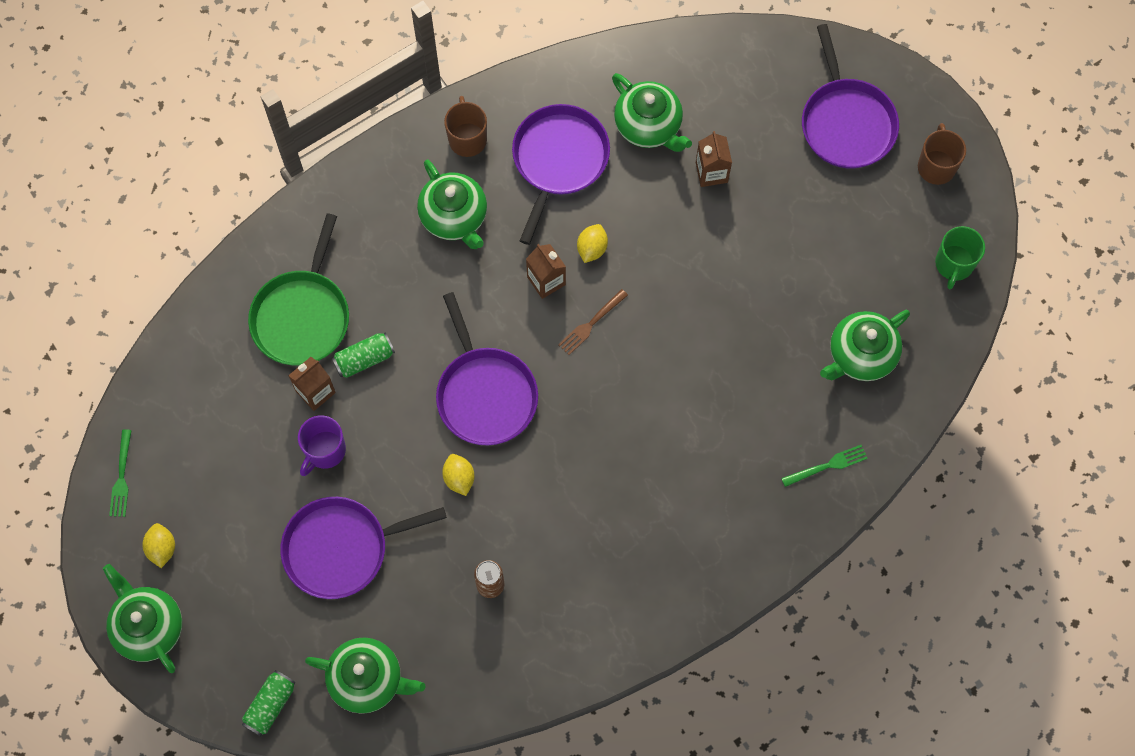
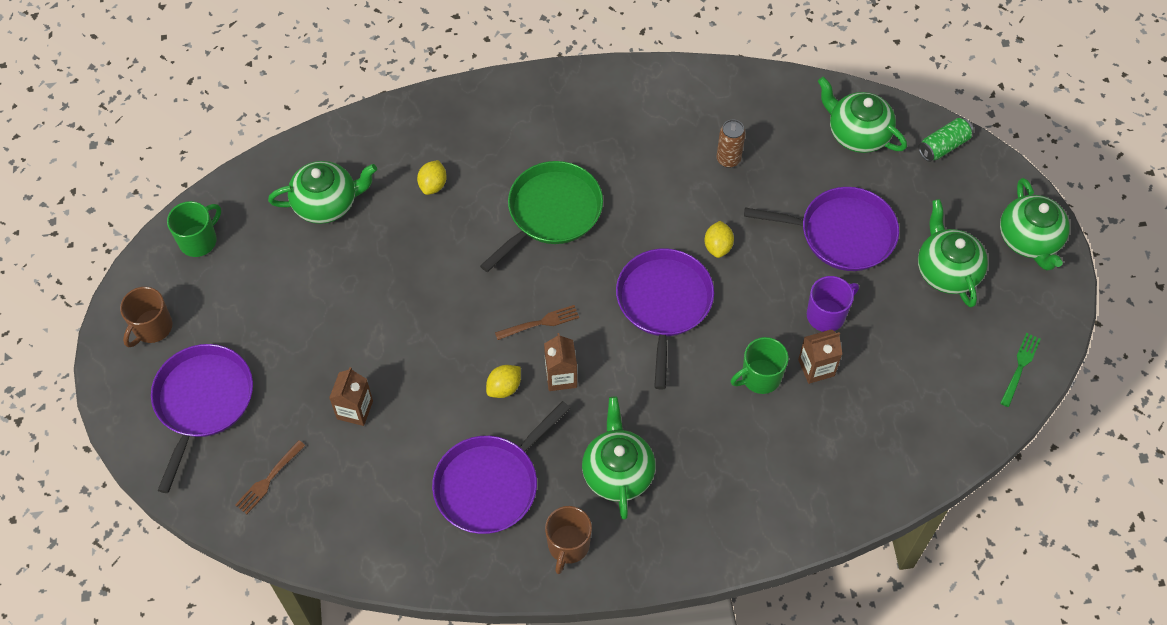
camera: 155 degrees left, 10 degrees down
(162, 548) = (1000, 294): yellow lemon -> yellow lemon (433, 185)
(302, 316) = (802, 440): green pan -> green pan (551, 212)
(364, 359) = (760, 377): green can -> green mug
(649, 126) = (386, 480): green teapot -> green teapot (946, 270)
(747, 85) = (269, 479): none -> brown fork
(827, 465) = (409, 135): green fork -> none

